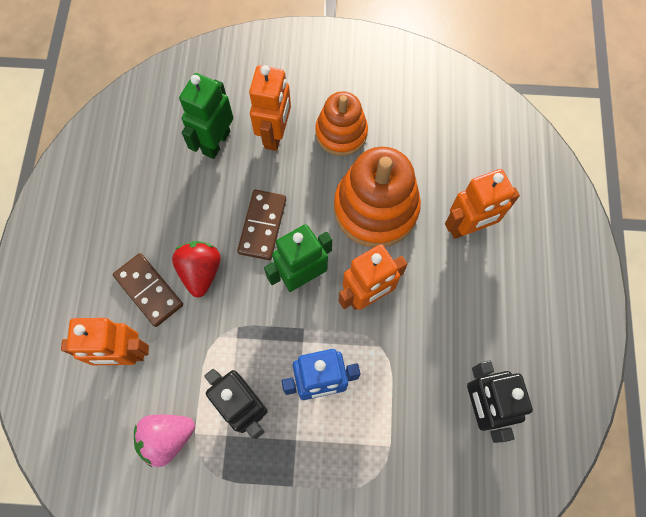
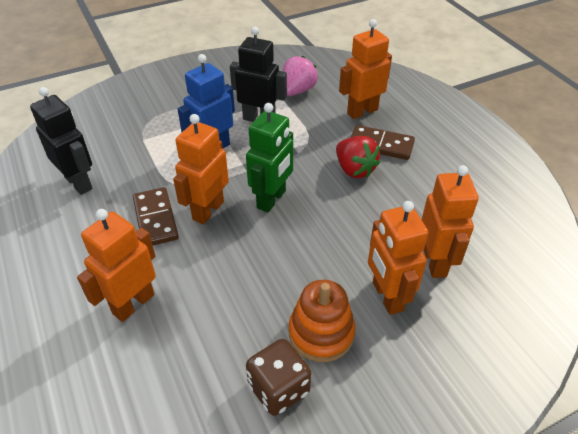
camera: 150 degrees right, 25 degrees down
(216, 142) = (435, 262): green robot -> orange robot
(262, 226) = (333, 218): brown domino -> brown domino (155, 219)
(375, 208) = (238, 277): orange stacking toy -> none
(392, 112) = (278, 389): none -> brown dice

